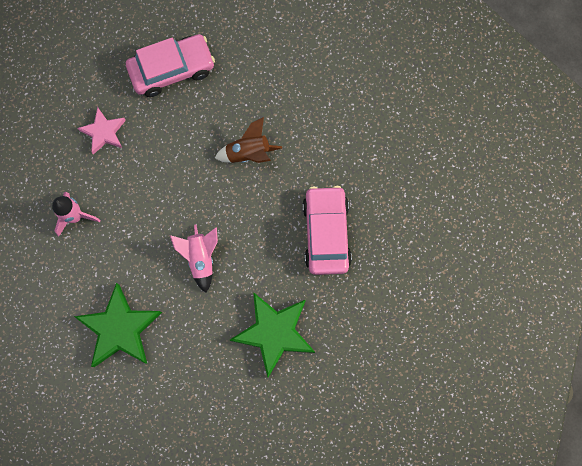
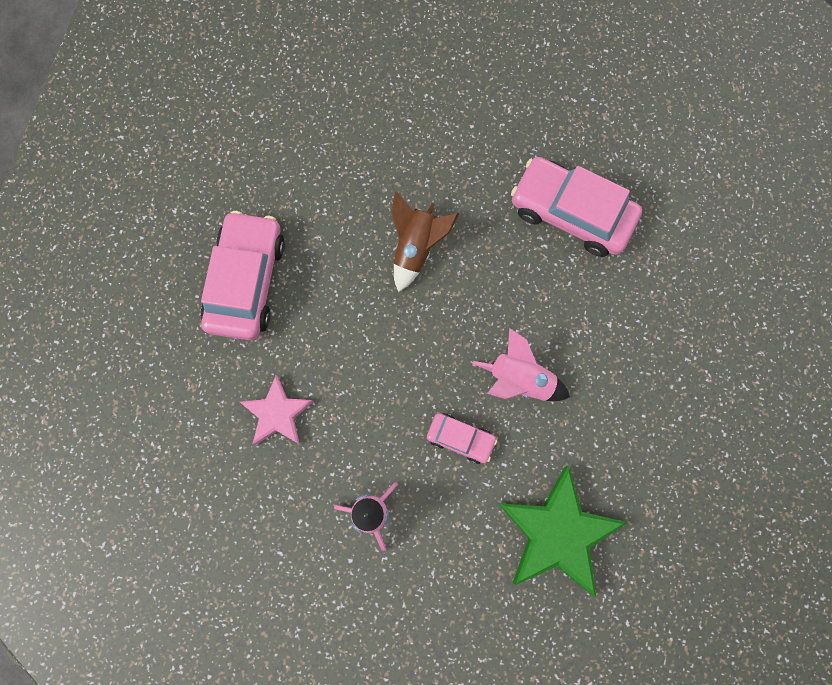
camera: 60 degrees left, 0 degrees up
(146, 243) = (460, 438): none -> pink car
(274, 333) = (664, 342): green star -> none

